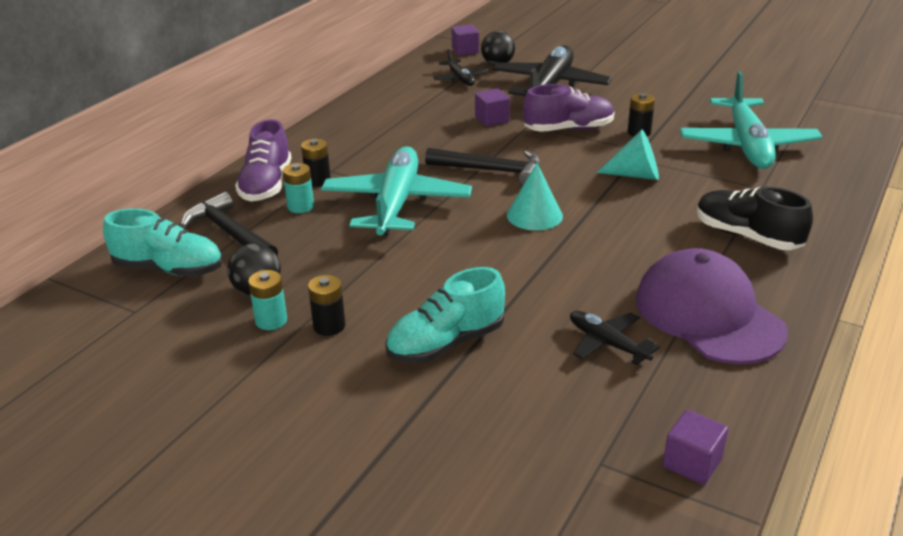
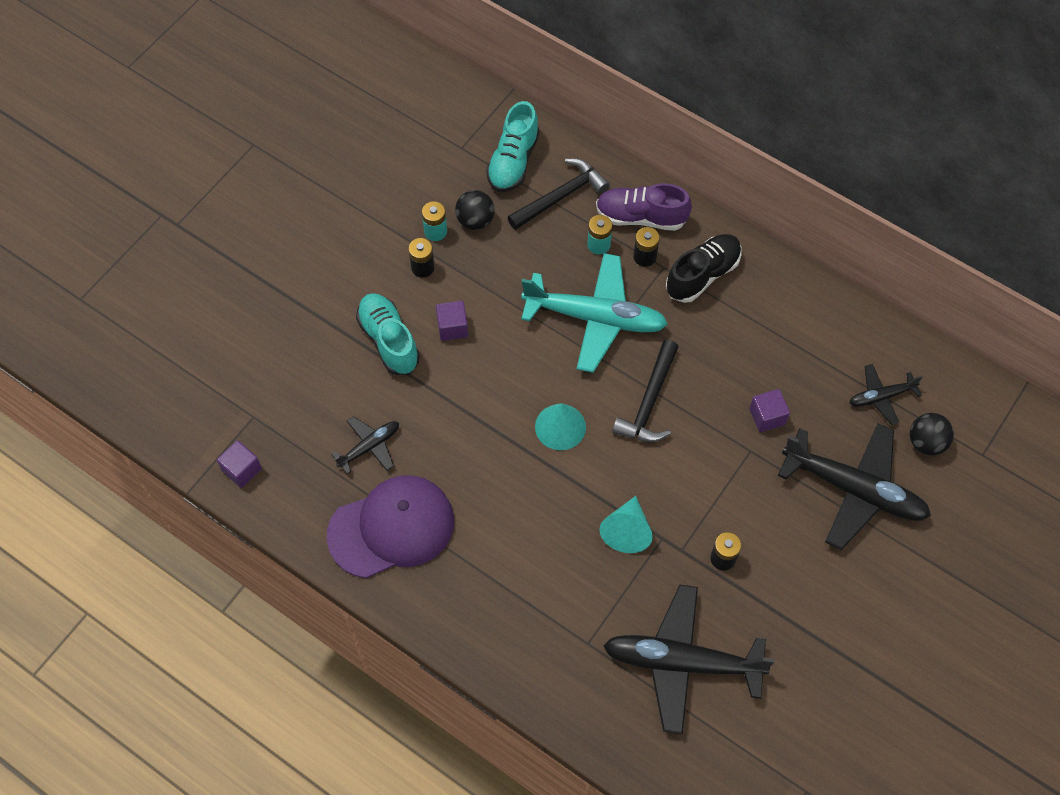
camera: 95 degrees right, 30 degrees up
(465, 50) = (973, 411): purple cube -> purple cube (452, 327)
(568, 129) = (736, 488): purple shoe -> none
(747, 145) = (681, 662): turquoise plane -> black plane
(747, 236) = (500, 597): black shoe -> black shoe (702, 275)

